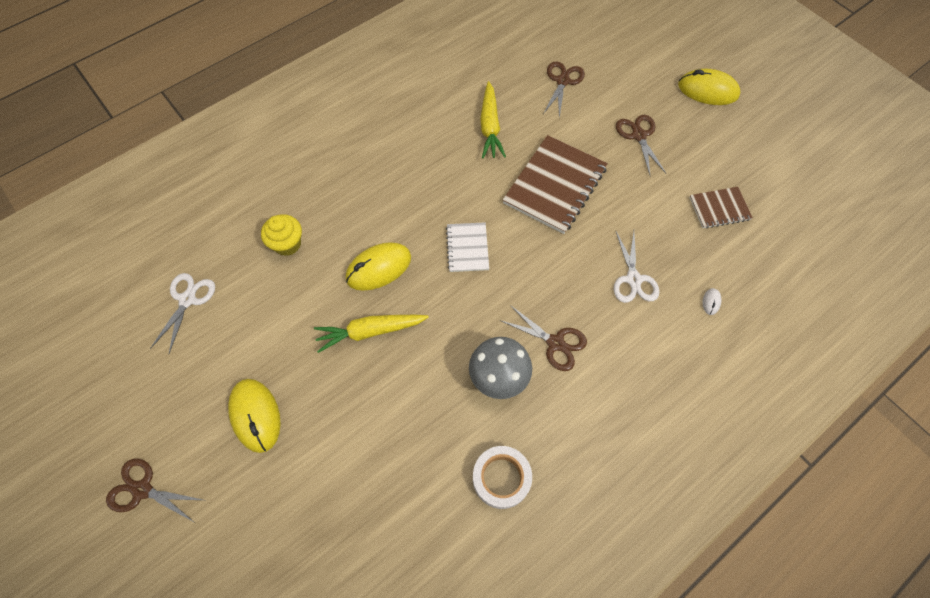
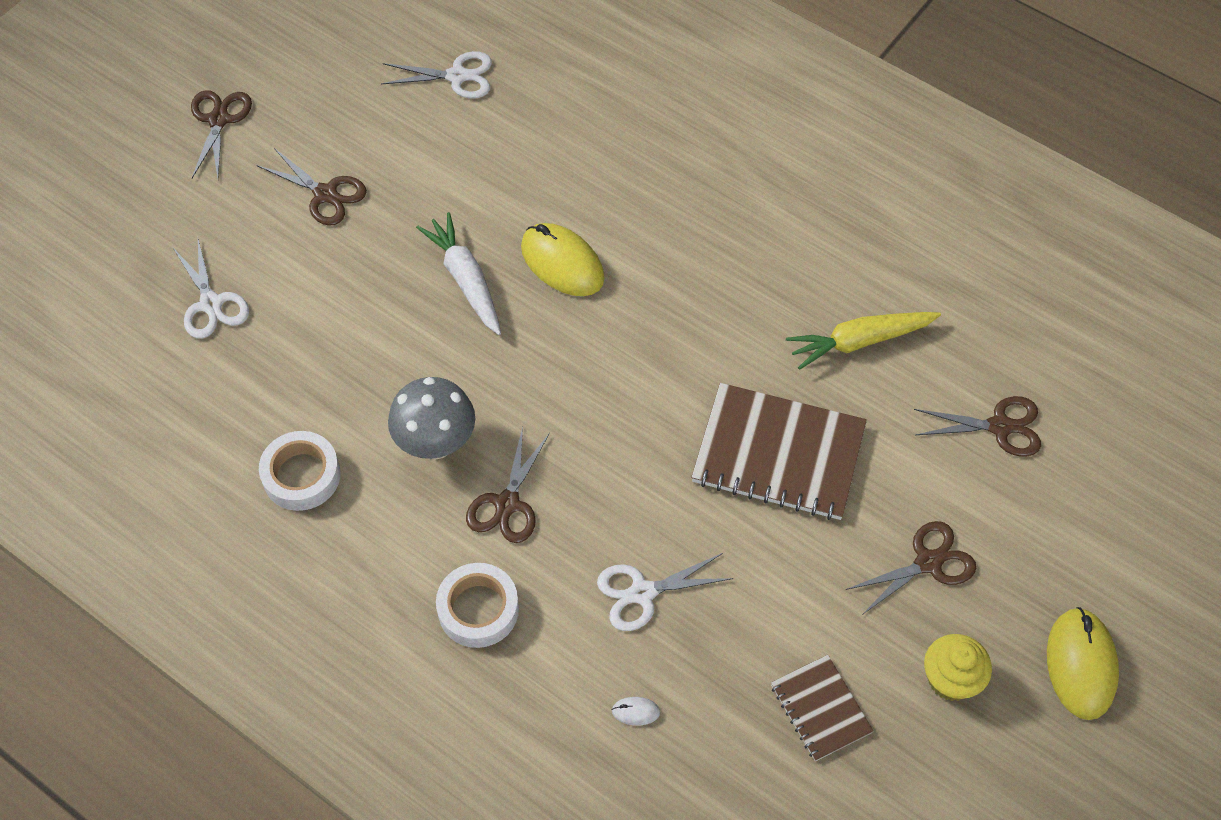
camera: 75 degrees right, 5 degrees down
(255, 415) = (325, 194): yellow mouse -> brown scissors
(287, 244) = (567, 151): yellow cupcake -> yellow cupcake (950, 679)
(326, 525) = (211, 304): none -> white scissors
(370, 331) = (465, 280): yellow carrot -> white carrot
(467, 248) = (628, 361): white notebook -> none
(629, 377) = (478, 609): none -> white tape

